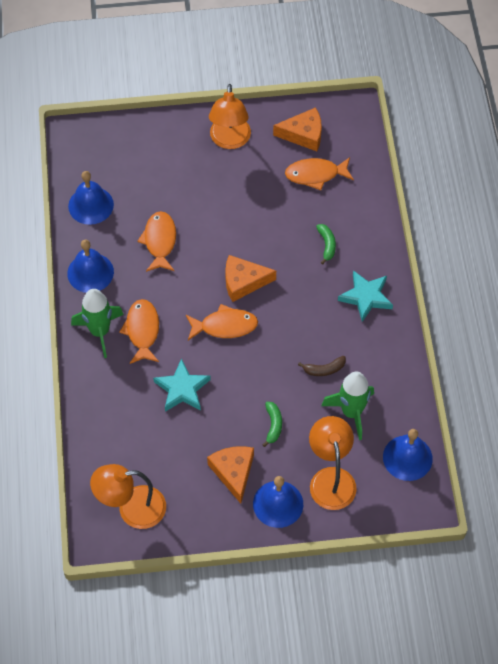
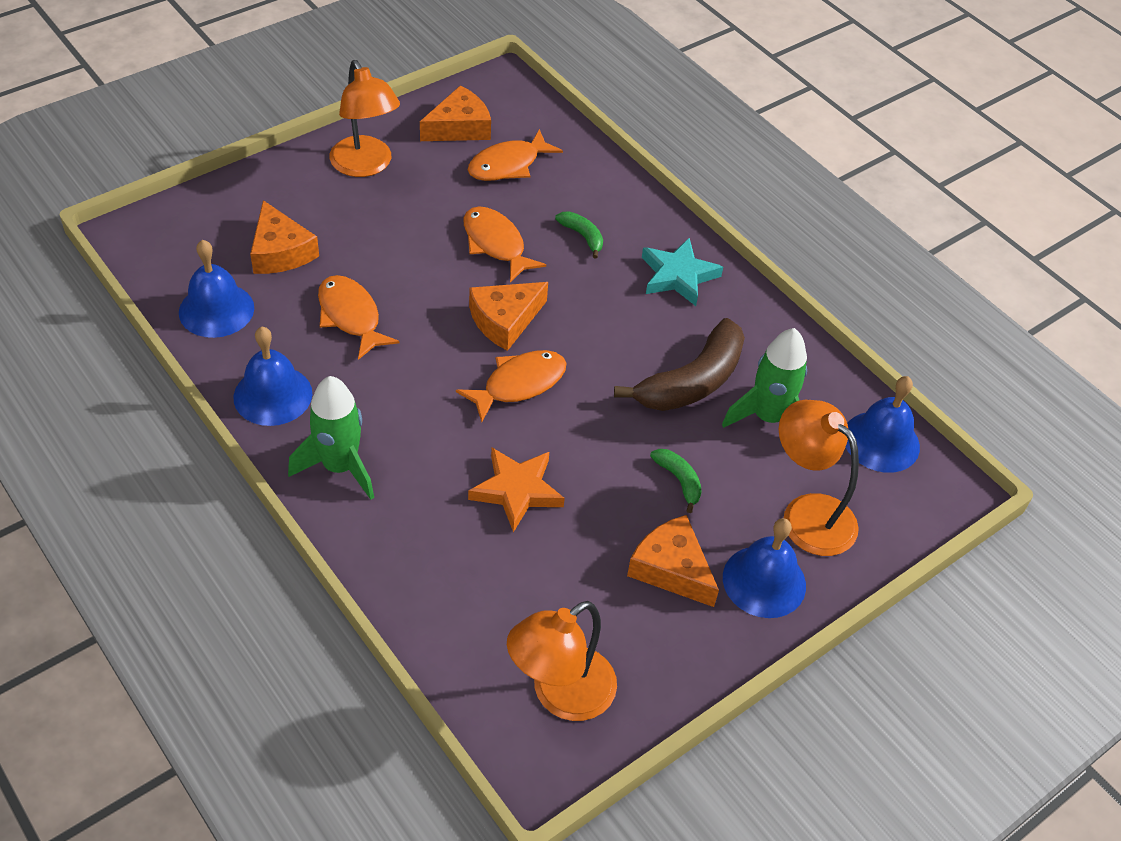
camera: 35 degrees left, 10 degrees down
(142, 331) = (404, 439): orange fish -> orange fish (496, 244)
(146, 181) = (280, 251): none -> orange cheese
(182, 389) = (517, 490): turquoise star -> orange star
(324, 369) = (692, 381): brown banana -> brown banana, size x2.12

